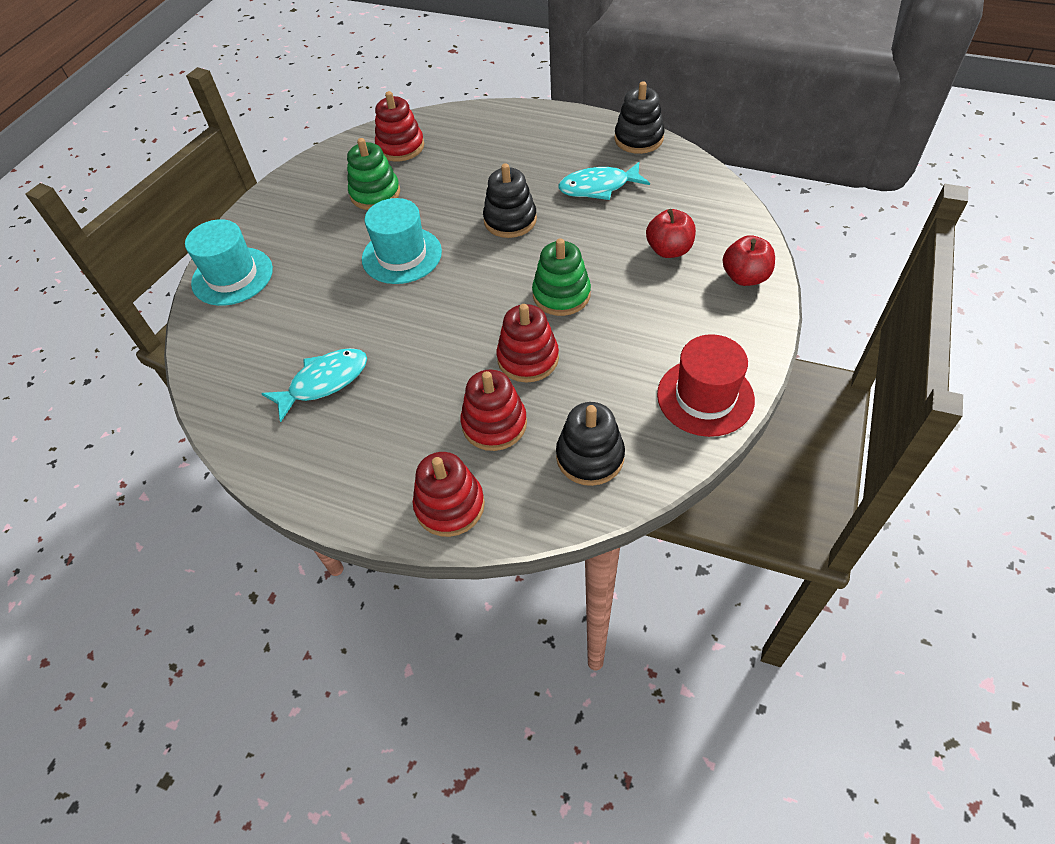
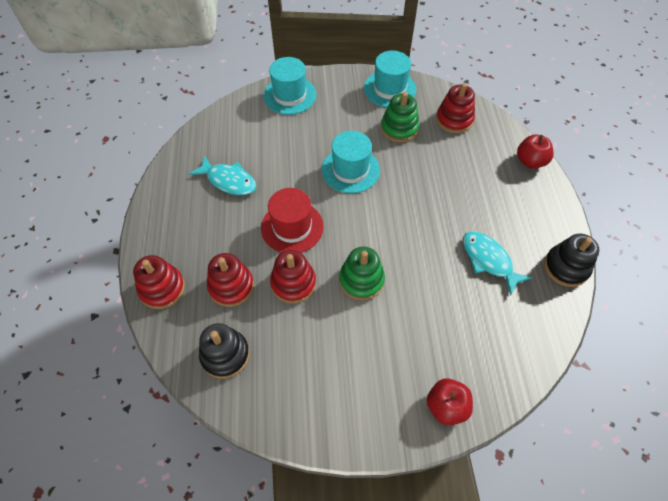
camera: 60 degrees right, 5 degrees up
(309, 182) = (389, 89): none -> turquoise hat
(510, 220) = (418, 217): black stacking toy -> none
(669, 250) = (446, 337): red apple -> red apple (530, 161)
(705, 397) = (306, 415): red hat -> red hat (292, 227)

